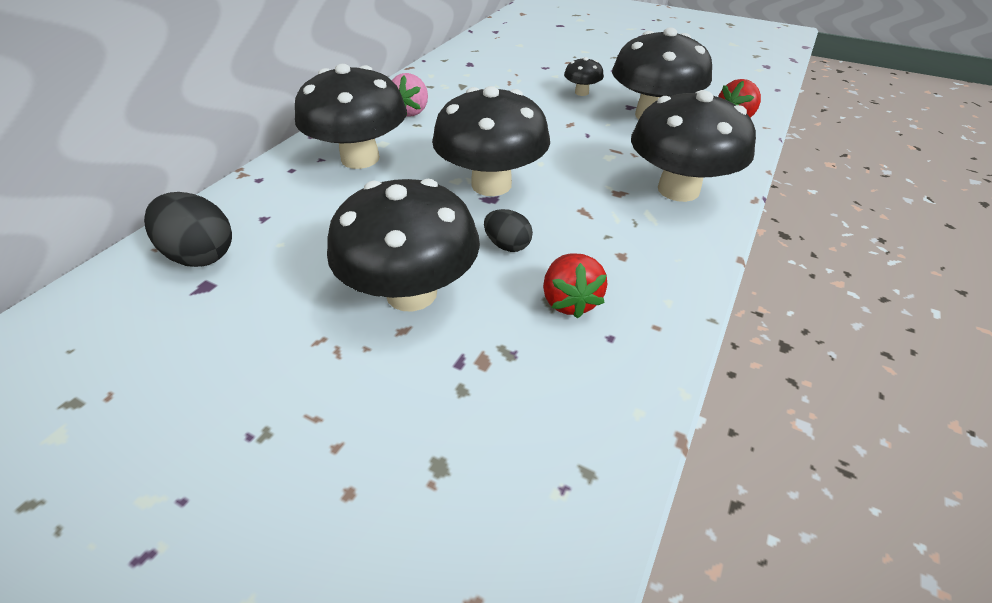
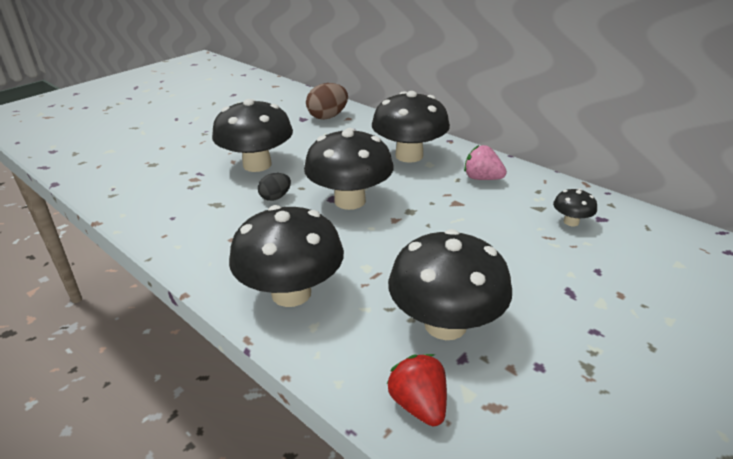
camera: 105 degrees right, 10 degrees down
(201, 255) = (328, 117): black egg -> brown egg
(570, 301) = (210, 210): red strawberry -> none
(581, 92) = (517, 283): black mushroom -> black mushroom (571, 222)

